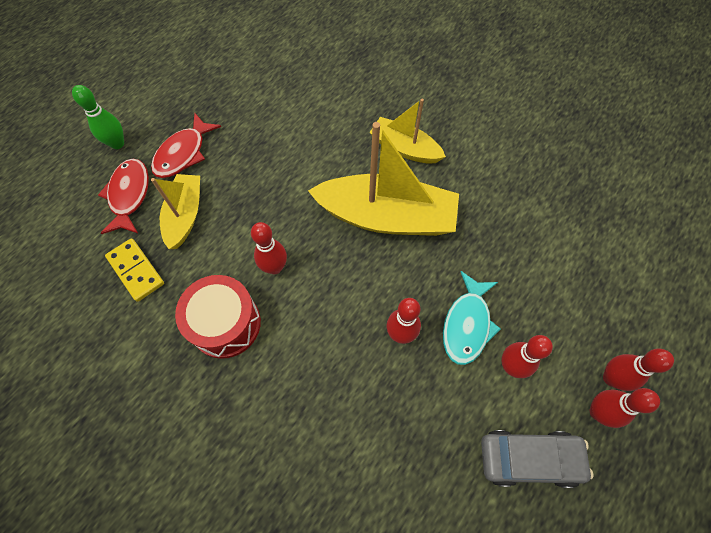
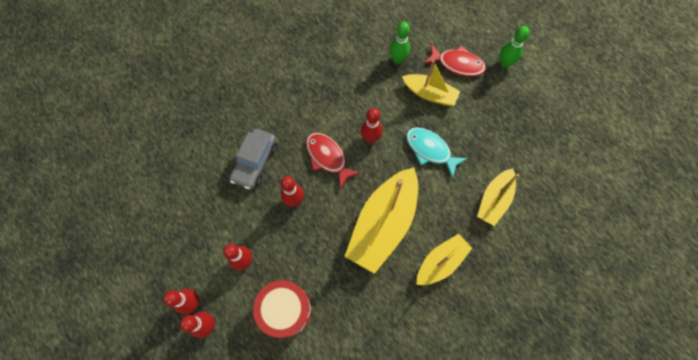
camera: 110 degrees right, 5 degrees up
(136, 271) = (398, 59): yellow domino -> green bowling pin
(183, 153) = (484, 103): red fish -> red fish (328, 158)
(225, 324) = (343, 101): red drum -> red drum (285, 310)
(311, 117) = (494, 200): none -> yellow boat
(467, 324) = (283, 245): turquoise fish -> turquoise fish (430, 150)
(529, 458) = (189, 244): grey car -> grey car (255, 162)

